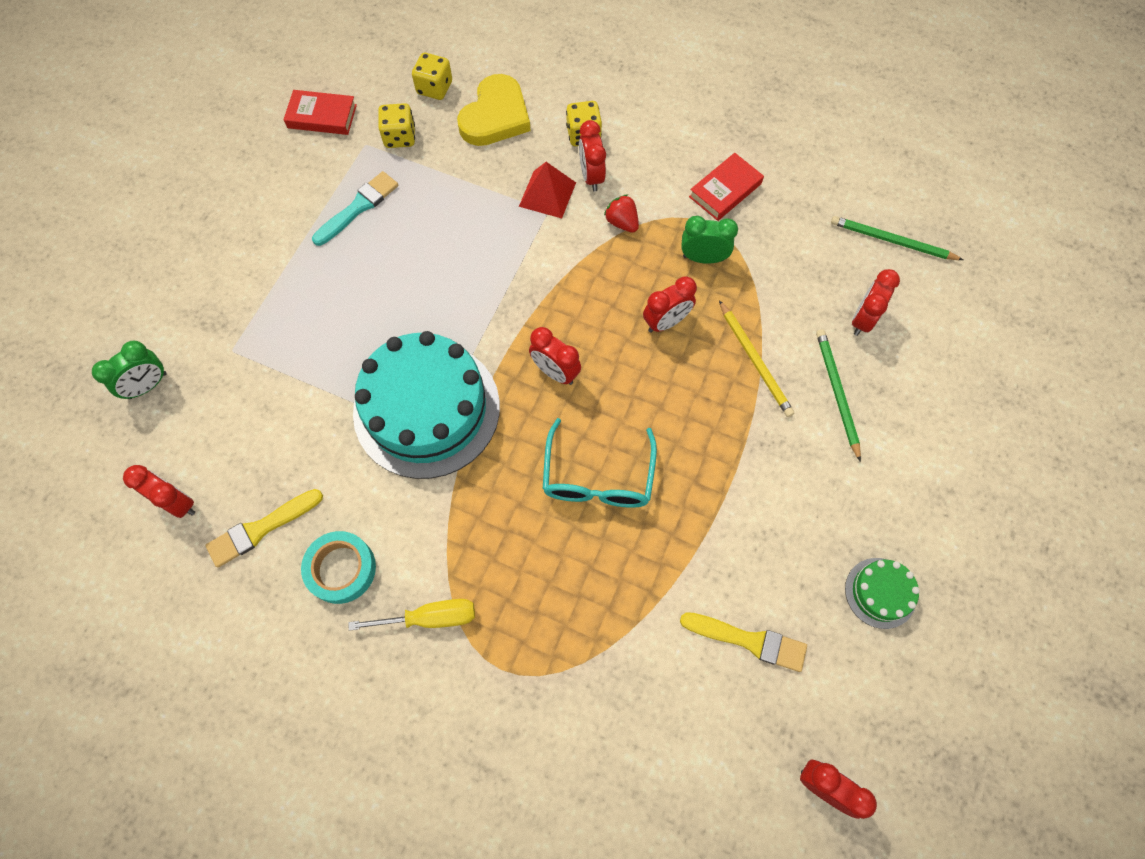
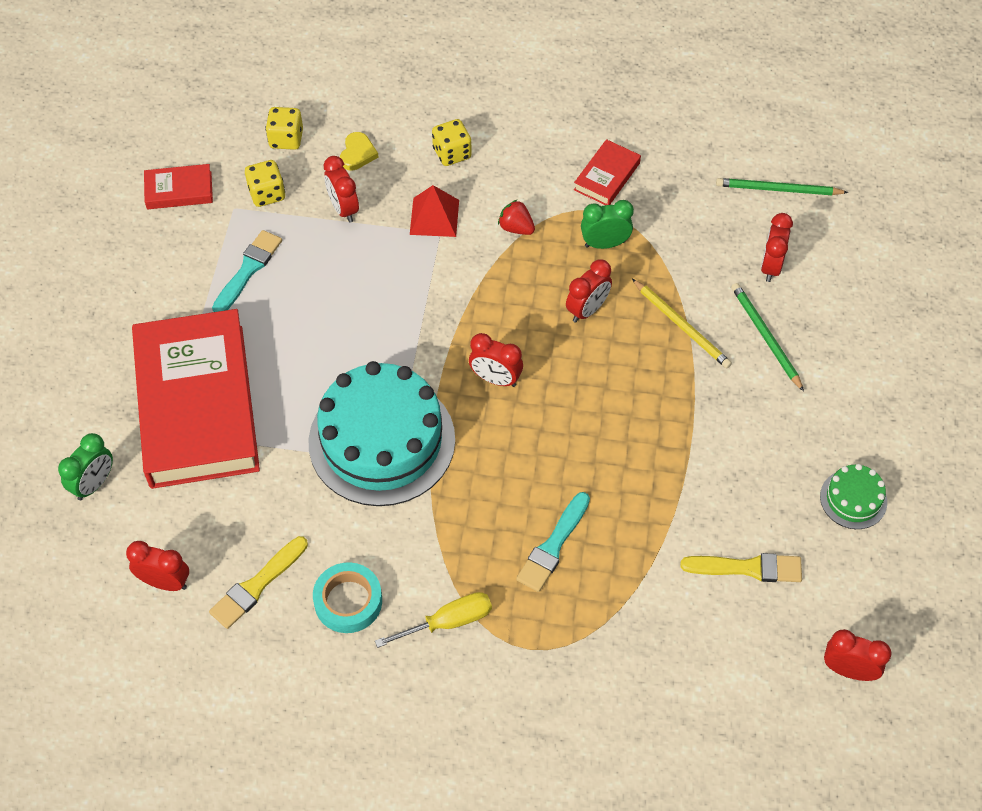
camera: 15 degrees left, 10 degrees down
(267, 330) = (197, 405): none -> red book
(495, 116) = (357, 153): yellow heart -> yellow heart, size x0.52
(558, 563) = (553, 546): none -> turquoise brush
(591, 176) = (472, 191): red clock -> red clock (343, 209)
(598, 478) = (566, 463): turquoise glasses -> none

